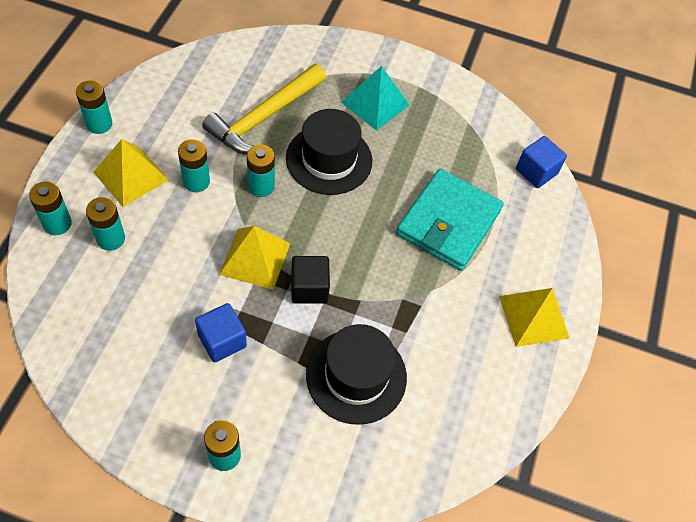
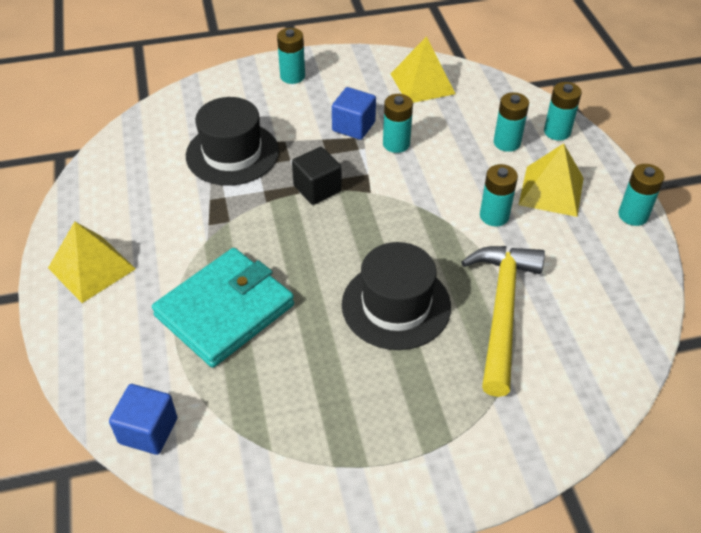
camera: 155 degrees right, 10 degrees down
(255, 258) = (382, 186): yellow pyramid -> yellow pyramid (422, 83)
(261, 186) = (435, 243): turquoise battery -> turquoise battery (396, 144)
(375, 103) = (402, 404): turquoise pyramid -> none
(448, 222) = (225, 310): turquoise wallet -> turquoise wallet turned 45 degrees clockwise

